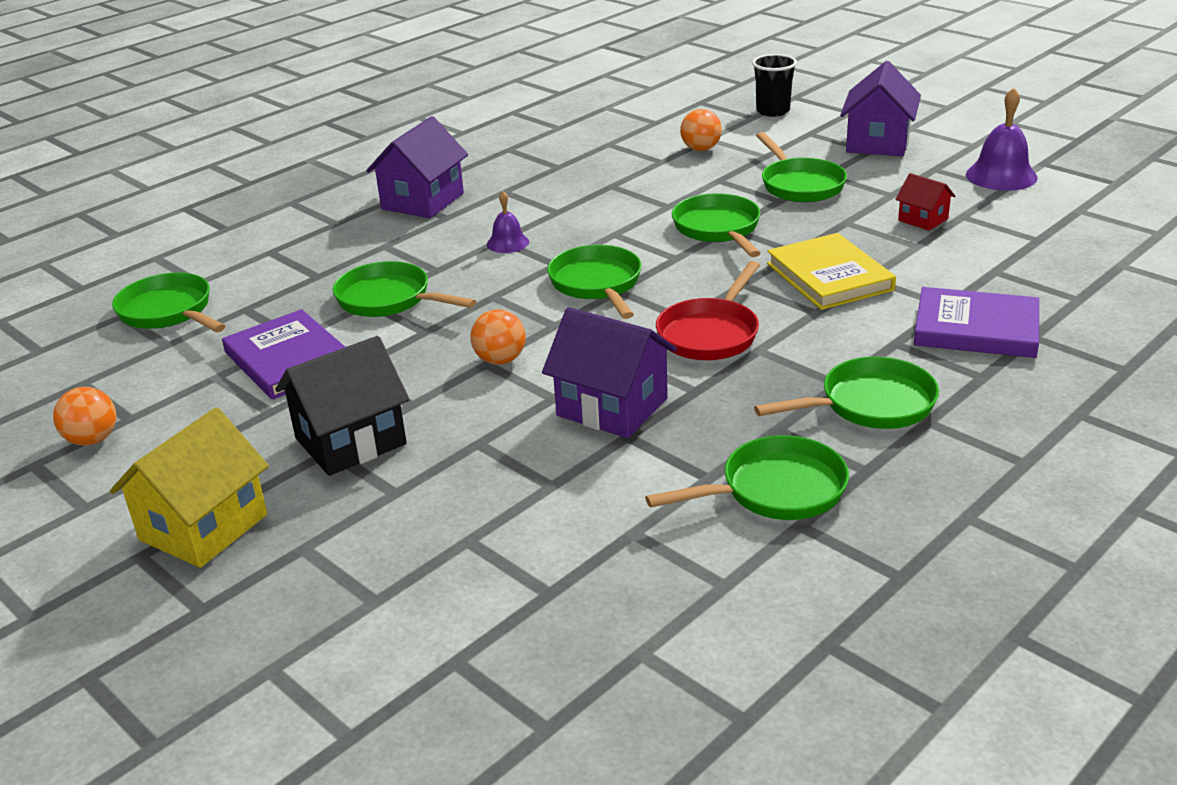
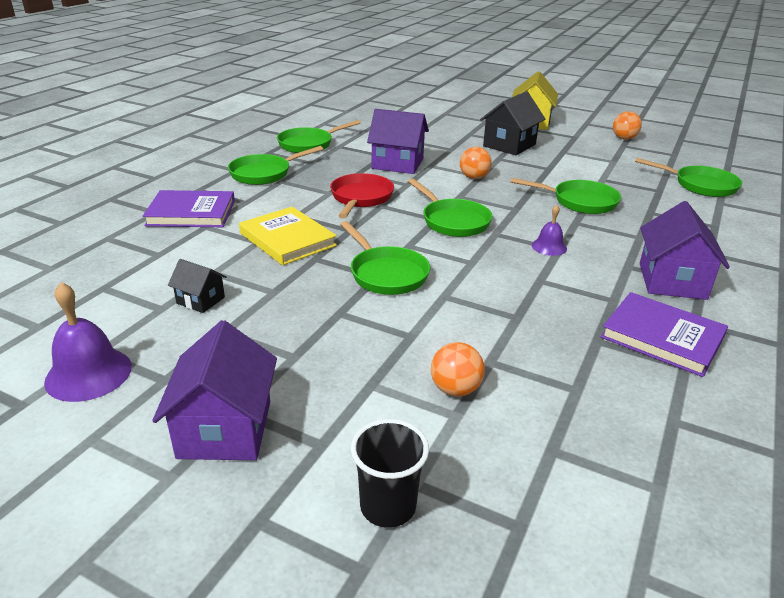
camera: 160 degrees right, 0 degrees up
(289, 360) = (588, 170): purple book -> purple book (662, 337)
(800, 185) = (321, 336): green pan -> none
(923, 219) = (200, 300): red house -> black house

